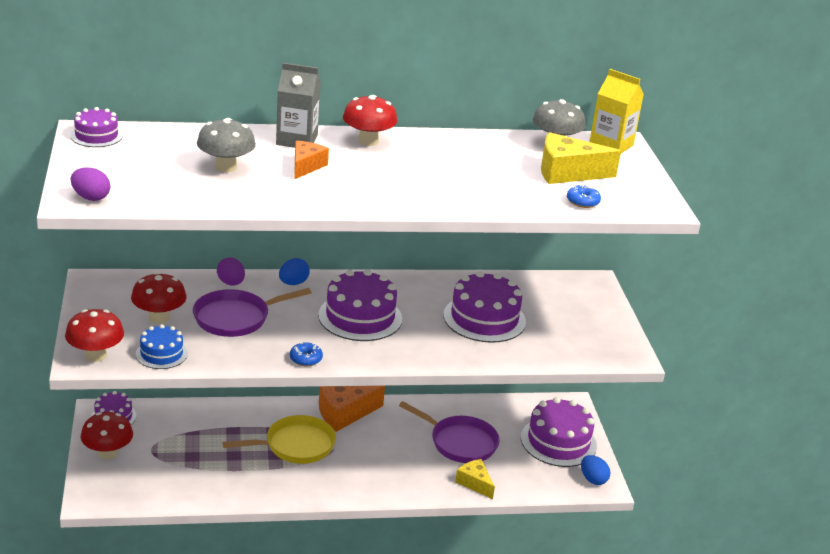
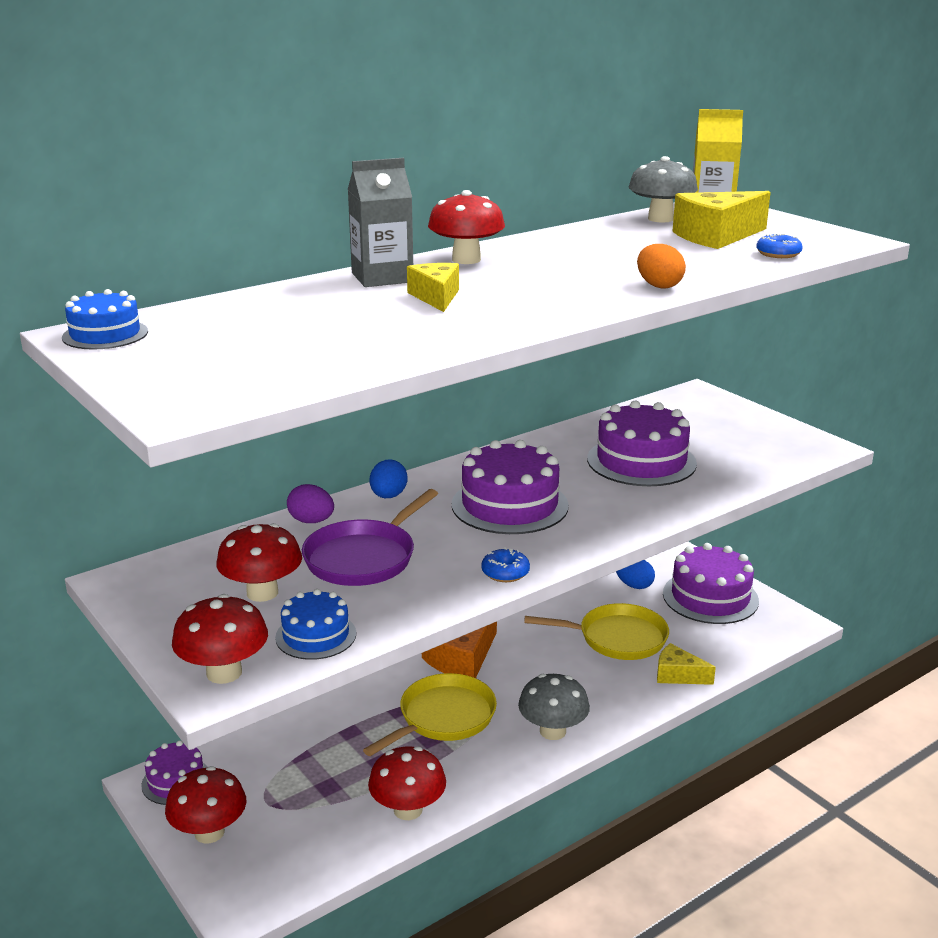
camera: 25 degrees left, 5 degrees down
(91, 197) = (200, 400): purple egg -> none
(96, 135) = (105, 334): purple cake -> blue cake
(224, 489) = (408, 810): none -> red mushroom
(226, 167) = (338, 322): grey mushroom -> grey mushroom (552, 731)
(306, 166) = (436, 297): orange cheese -> yellow cheese
(455, 202) = (659, 286): none -> orange egg
(460, 442) = (617, 638): purple pan -> yellow pan
(593, 479) = (783, 621): blue egg -> blue egg (634, 585)

